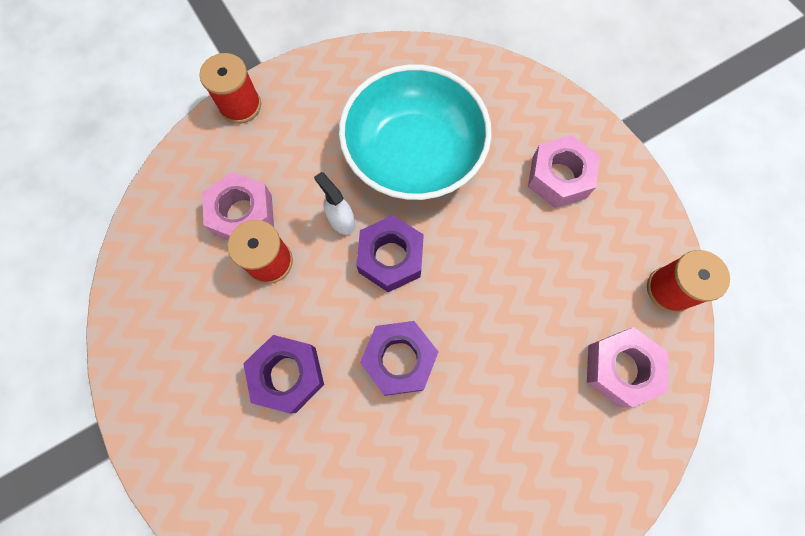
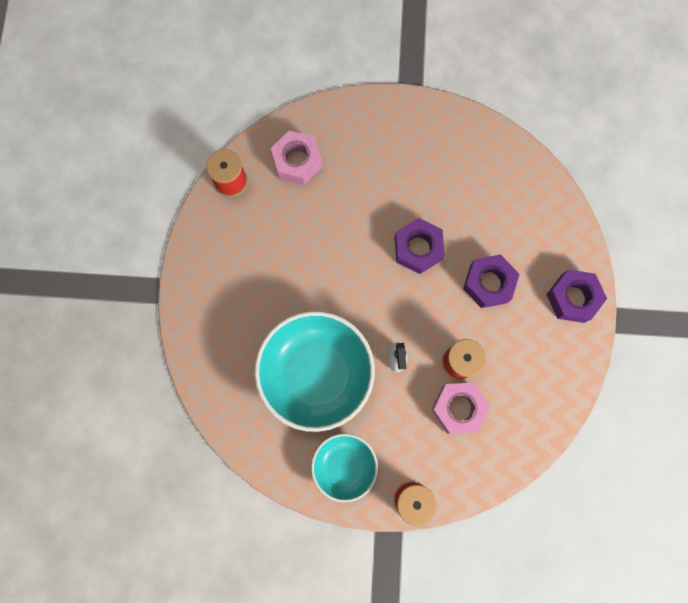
camera: 145 degrees left, 5 degrees up
(325, 94) = (344, 466): none -> turquoise bowl
(391, 258) = (381, 312): purple nut -> purple nut (572, 298)
(559, 177) = (235, 291): pink nut -> none

